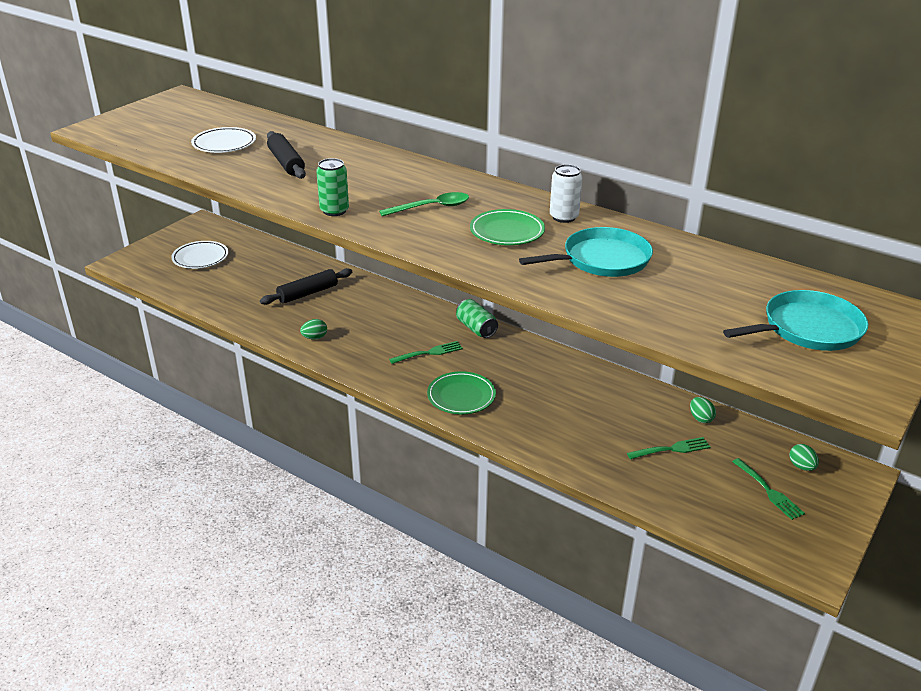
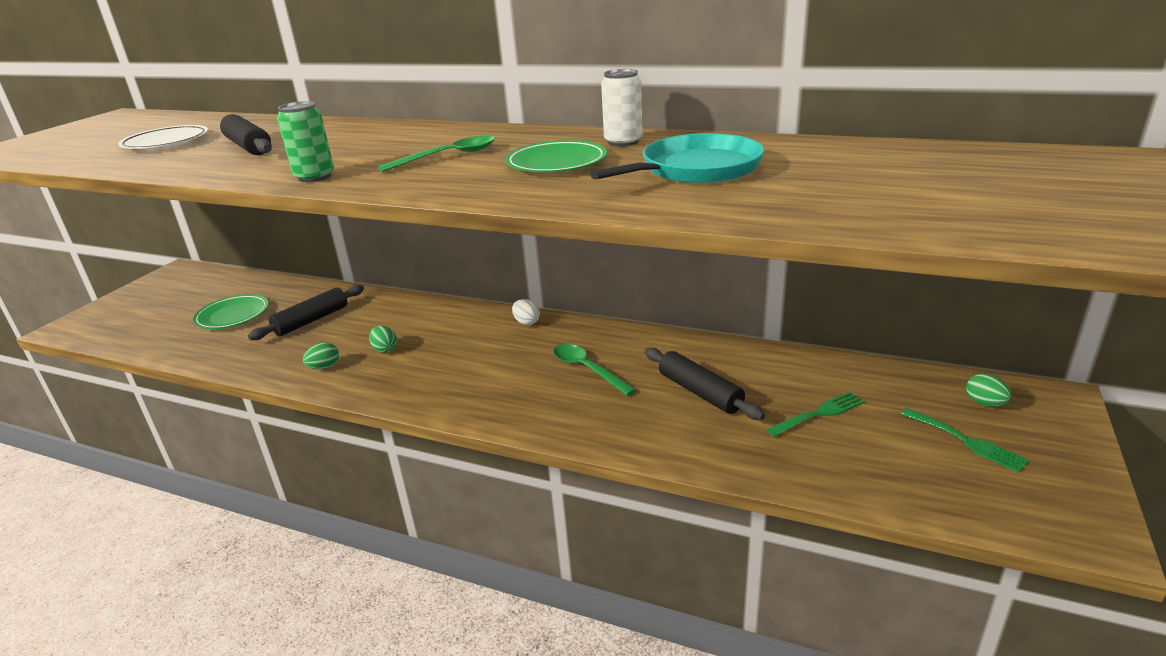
camera: 10 degrees left, 5 degrees down
(200, 258) = (173, 305): white plate -> none
(429, 353) = (475, 358): green fork -> none
(461, 396) = (529, 401): green plate -> green plate (233, 315)
(476, 328) = (526, 322): green can -> white egg
(512, 379) = (587, 369): none -> green spoon
(590, 415) = (699, 392): none -> black rolling pin
(700, 418) = (834, 371): green egg -> green egg (385, 349)
(807, 329) = (1023, 191): turquoise pan -> none

